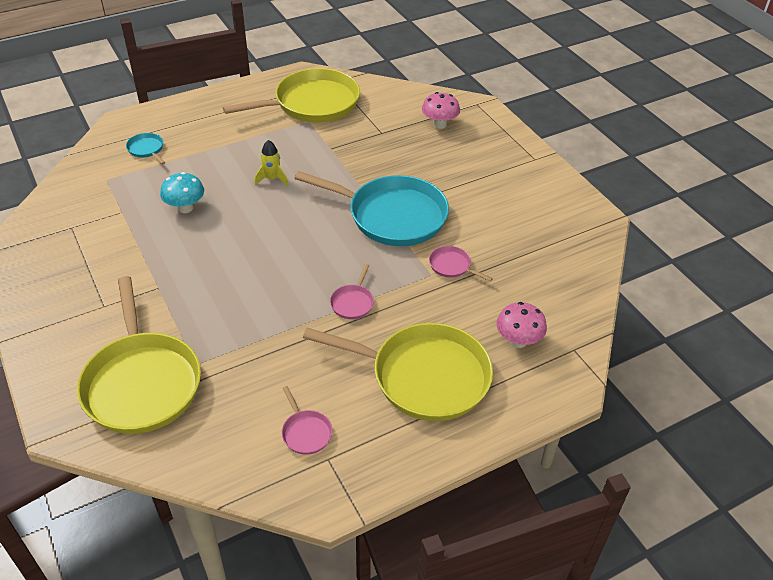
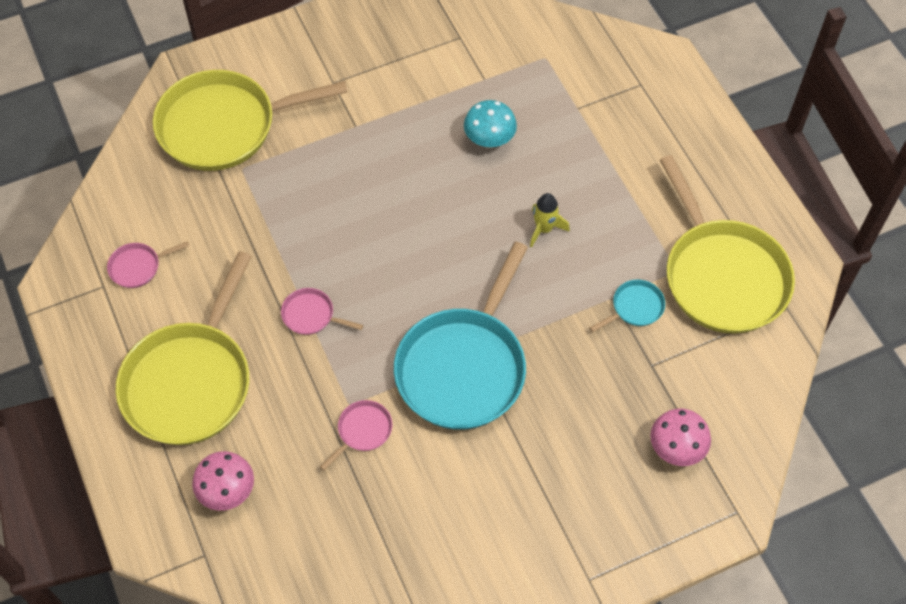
camera: 95 degrees right, 15 degrees up
(147, 149) = (606, 90): turquoise pan -> turquoise pan (635, 307)

